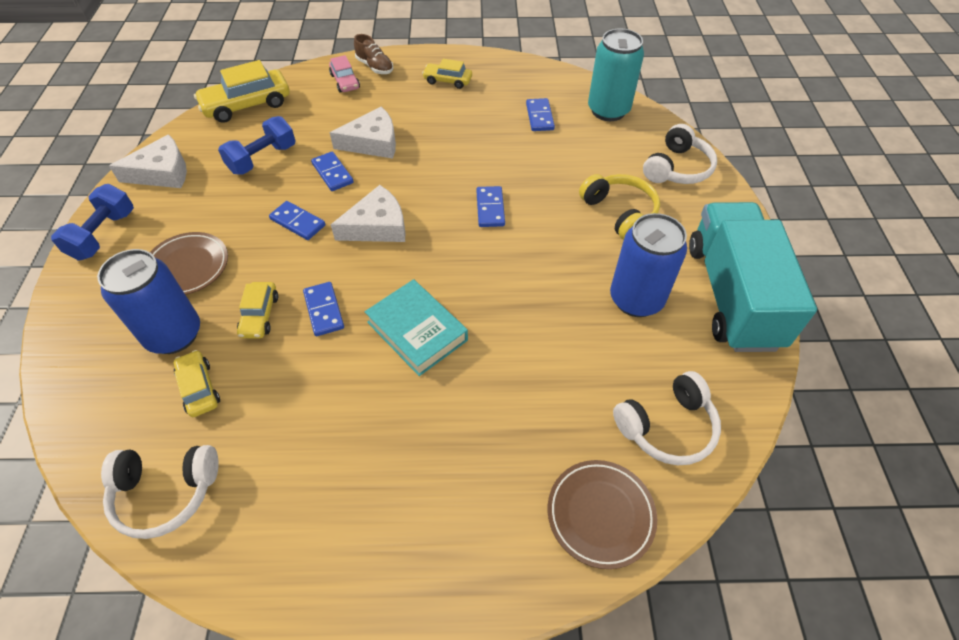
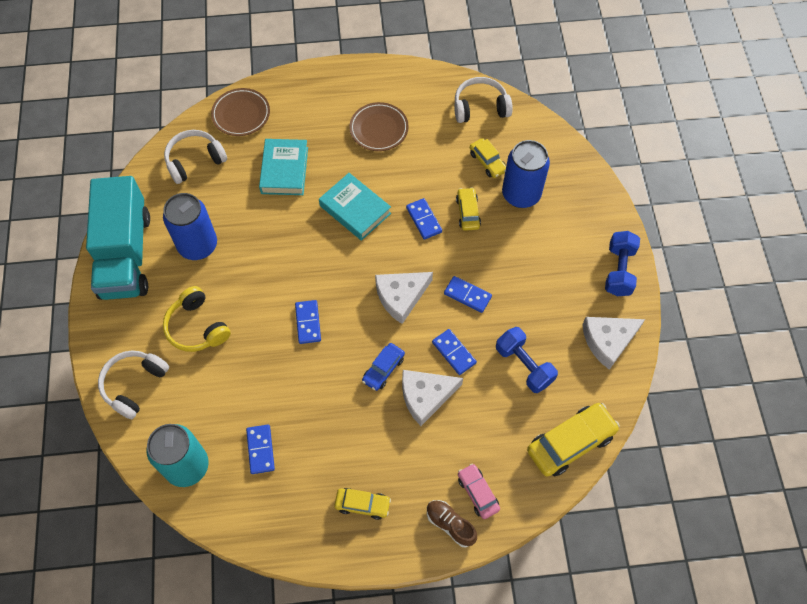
camera: 175 degrees right, 10 degrees up
(187, 267) = (537, 247): brown plate -> brown plate (379, 129)
(262, 159) = (524, 365): blue dumbbell -> blue dumbbell turned 75 degrees counterclockwise
(411, 165) = (383, 369): none -> blue car
(519, 399) = (284, 170): none -> turquoise book

